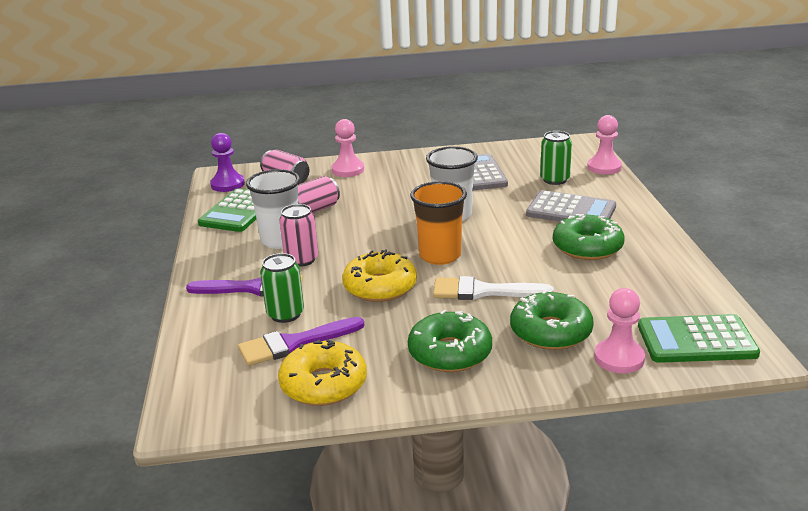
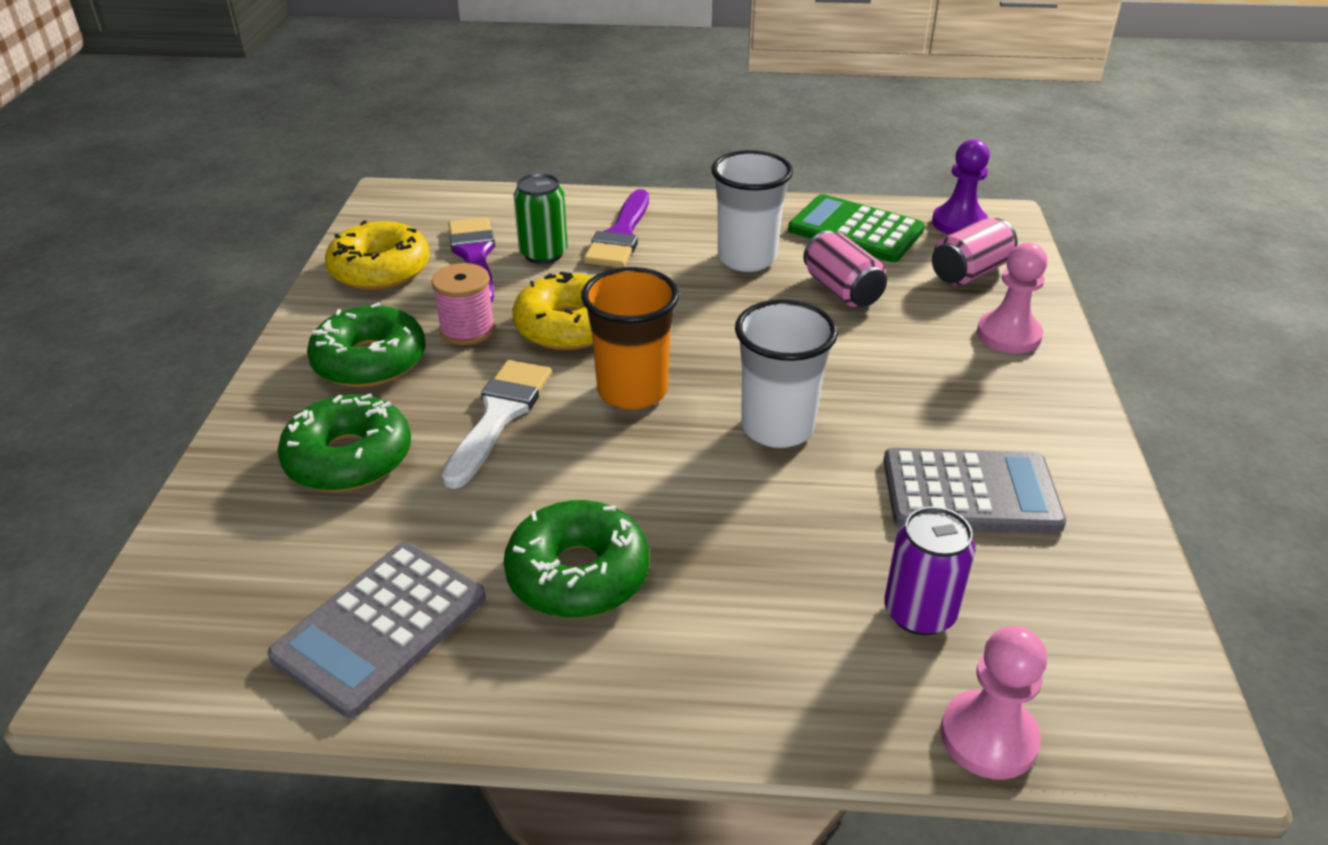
camera: 100 degrees right, 10 degrees up
(301, 259) = (680, 271): pink can -> none
(397, 323) = (467, 330): none -> pink spool
(554, 180) = (919, 613): green can -> purple can
(571, 211) = (745, 595): grey calculator -> grey calculator (381, 627)
(619, 358) = (235, 509): pink pawn -> none
(696, 340) = (202, 616): green calculator -> none

